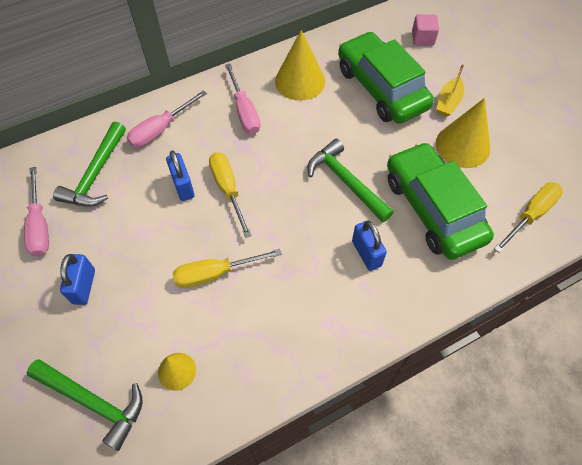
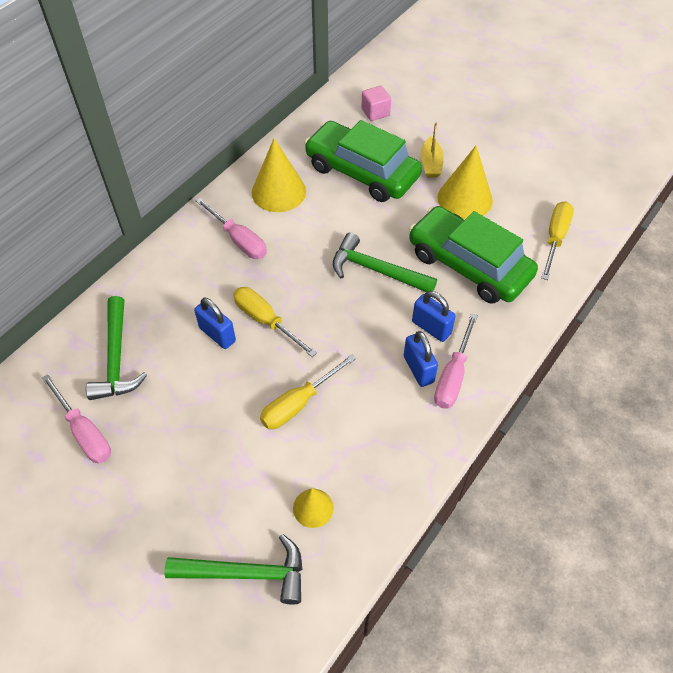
camera: 25 degrees left, 5 degrees down
(84, 286) = (170, 471): blue padlock -> blue padlock (418, 369)
(161, 129) = (161, 288): pink screwdriver -> pink screwdriver (453, 376)

